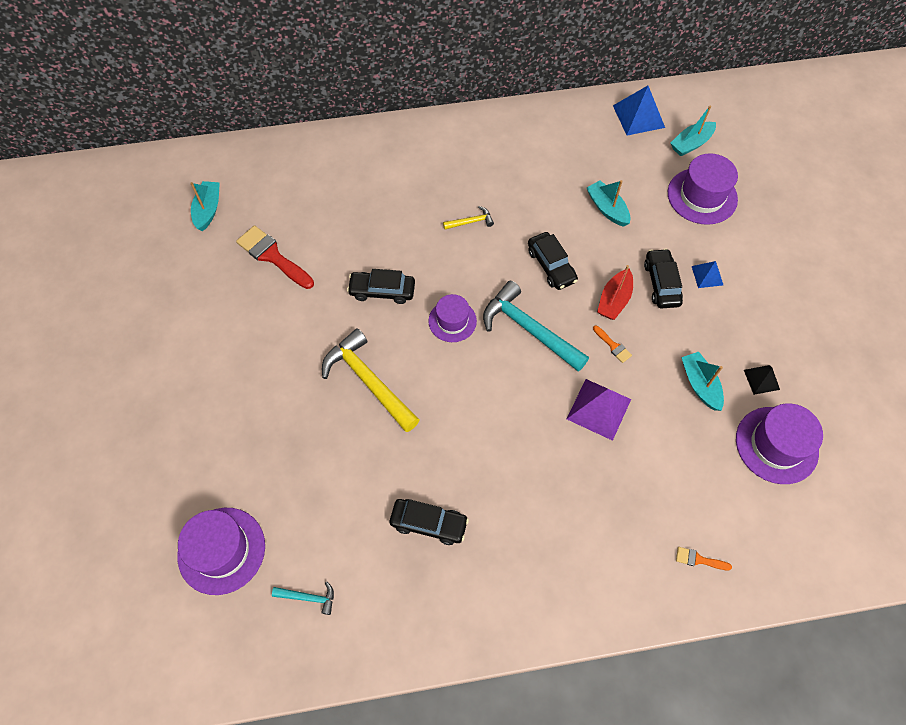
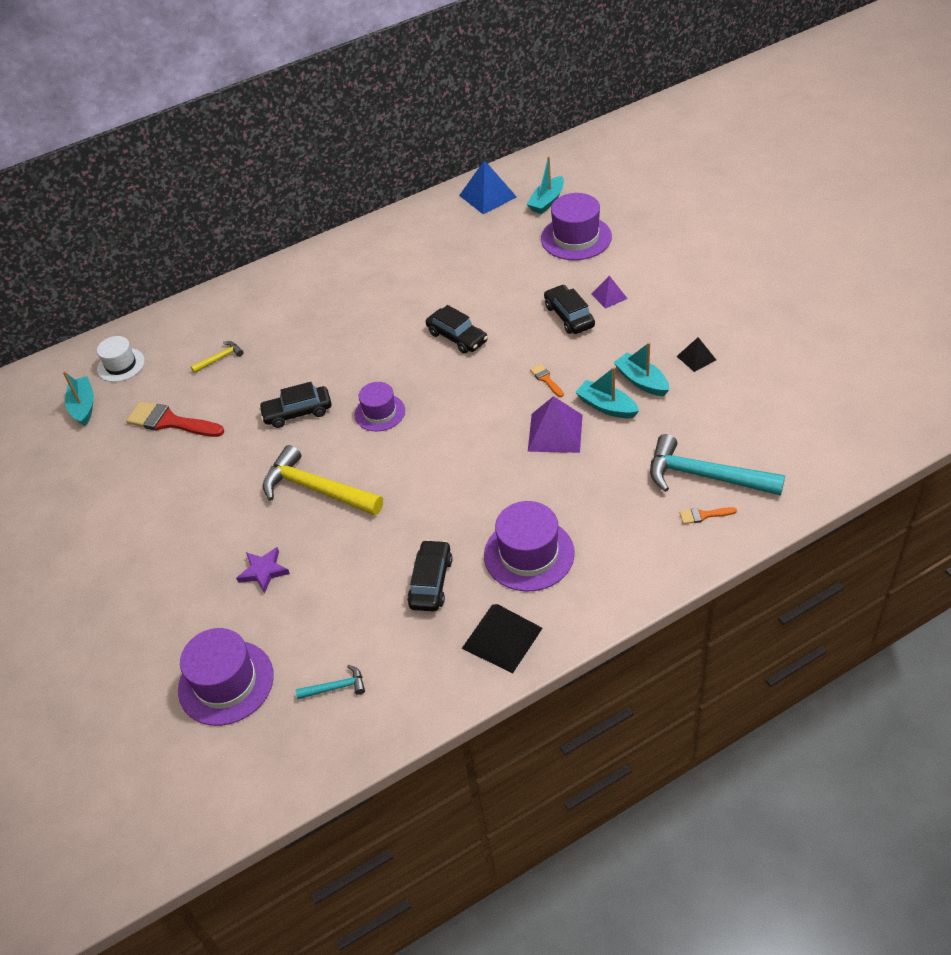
camera: 15 degrees left, 15 degrees down
(253, 178) = (121, 365): none -> white hat
(293, 448) = (263, 571): none -> purple star
(429, 523) = (431, 582): black car -> black car turned 75 degrees counterclockwise
(467, 611) = (502, 638): none -> black pyramid
(471, 222) = (362, 328): yellow hammer -> yellow hammer (220, 358)
(528, 329) = (458, 393): turquoise hammer -> turquoise hammer (704, 476)
(607, 208) = (491, 276): turquoise boat -> turquoise boat (606, 406)
(613, 346) = (546, 379): orange brush -> orange brush turned 150 degrees counterclockwise
(614, 300) = (530, 344): red boat -> none
(707, 275) = (609, 296): blue pyramid -> purple pyramid
(776, 445) = (733, 402): purple hat -> purple hat (529, 554)

